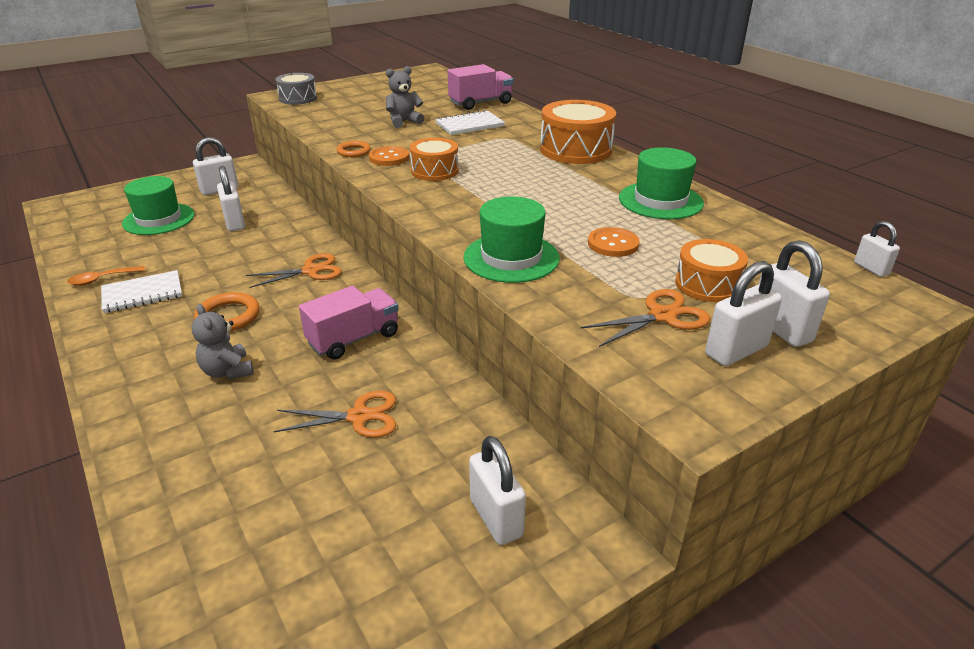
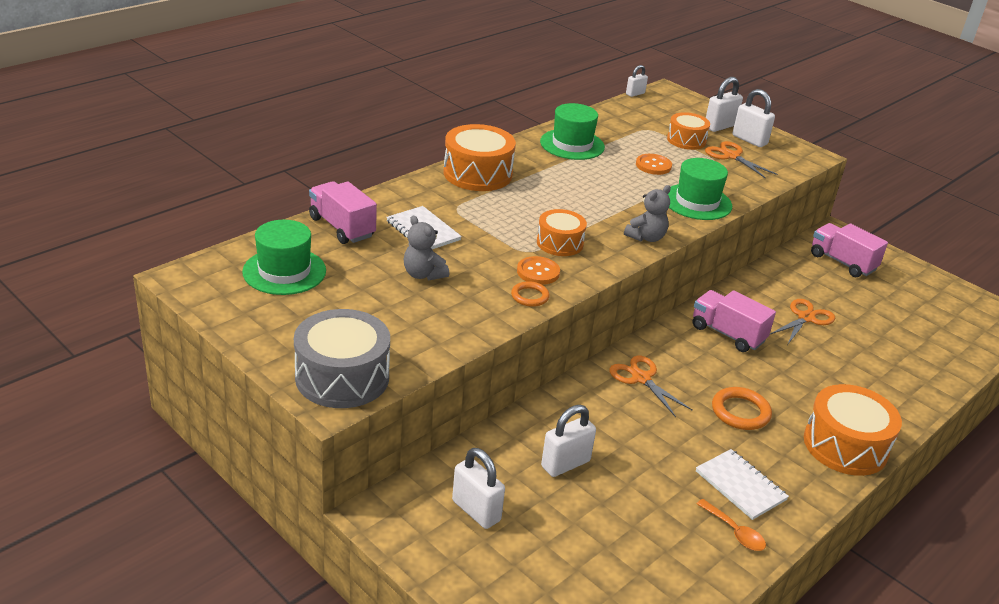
camera: 105 degrees left, 0 degrees up
(129, 373) = (845, 445): none -> orange drum
(159, 219) = (582, 542): green hat -> green hat (284, 271)
(227, 371) = (805, 390): grey teddy bear -> grey teddy bear (646, 237)
(298, 98) = (342, 377): grey drum -> grey drum, size x1.61
(359, 417) = (806, 318): orange scissors -> orange scissors turned 60 degrees clockwise
(496, 518) = (842, 262): white padlock -> pink truck

